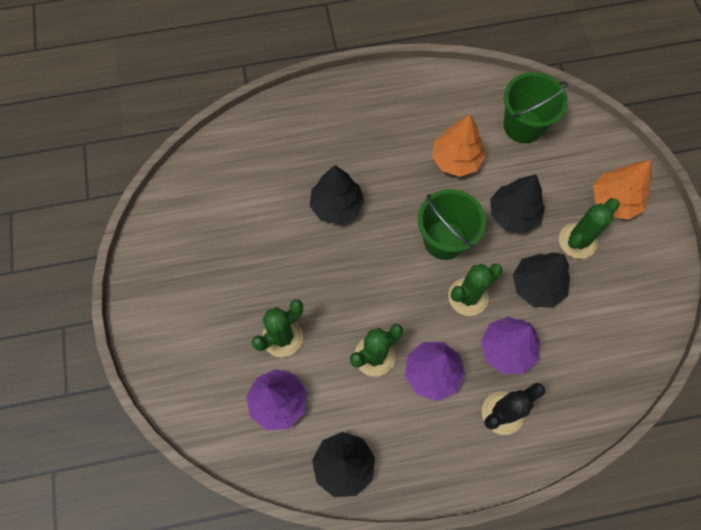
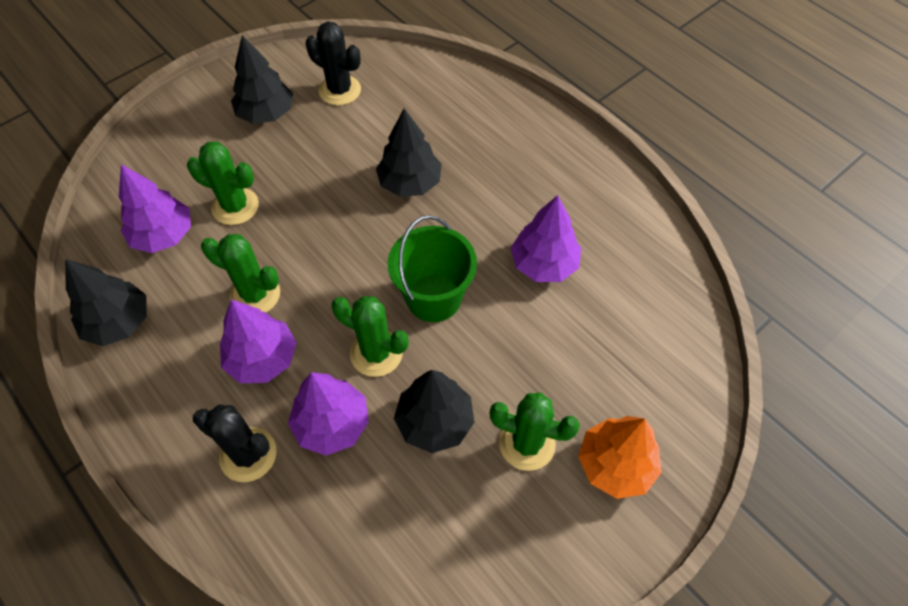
camera: 60 degrees right, 10 degrees down
(211, 210) = (340, 90): none -> black cactus
(456, 160) = (544, 264): orange tree -> purple tree
(513, 214) = (514, 354): black tree -> black tree (266, 113)
(523, 126) = (643, 312): green bucket -> none

